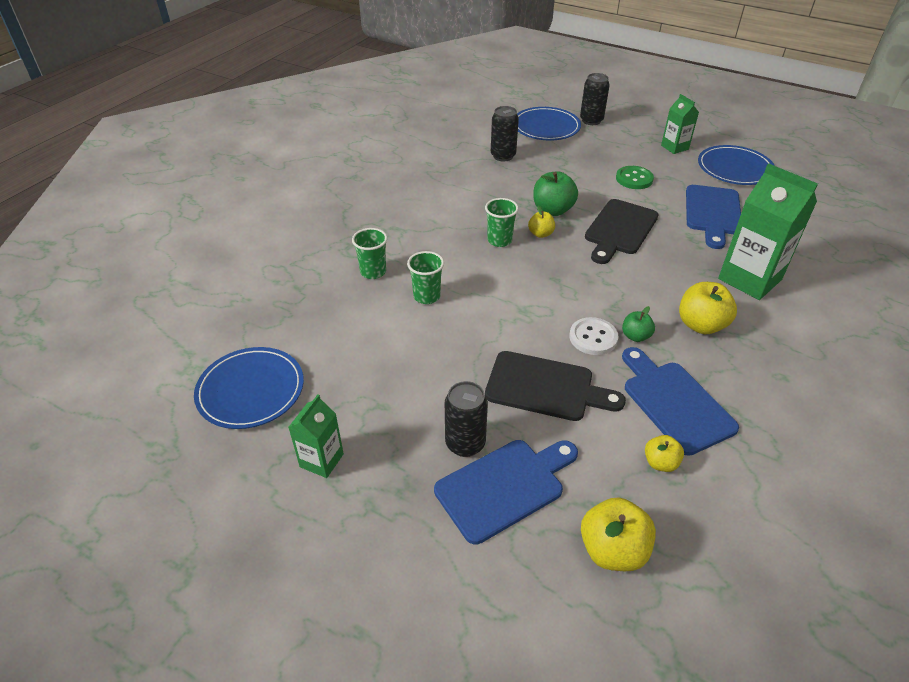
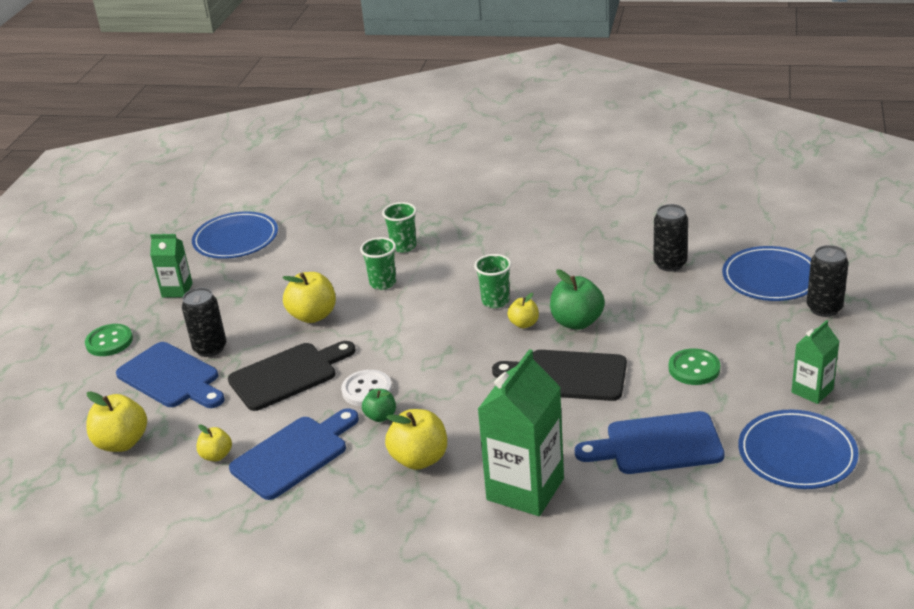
camera: 75 degrees right, 10 degrees down
(393, 546) = (109, 342): none -> green button
(452, 352) = (313, 316): none -> yellow apple
(545, 387) = (287, 375): black cutting board -> black cutting board turned 120 degrees counterclockwise

